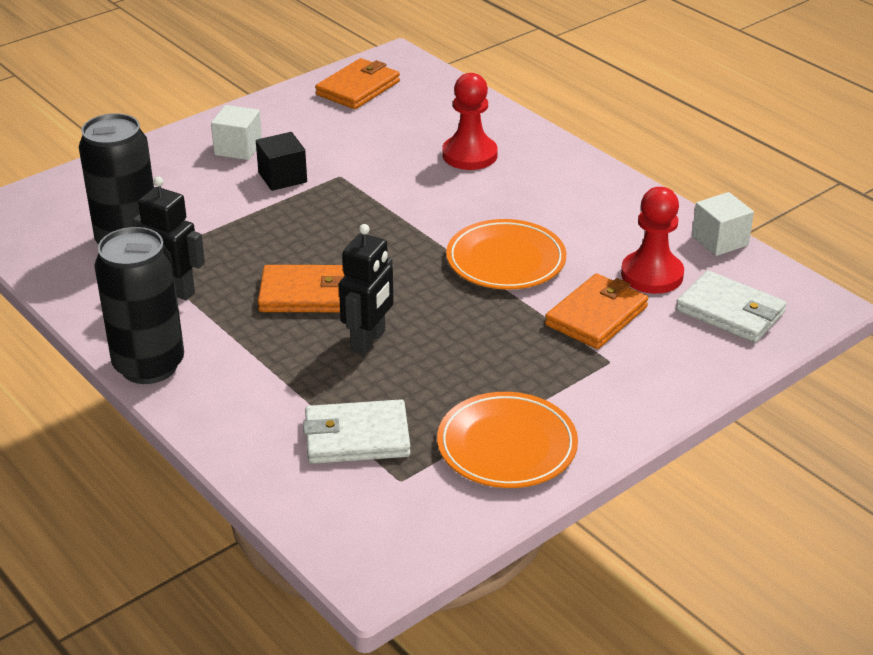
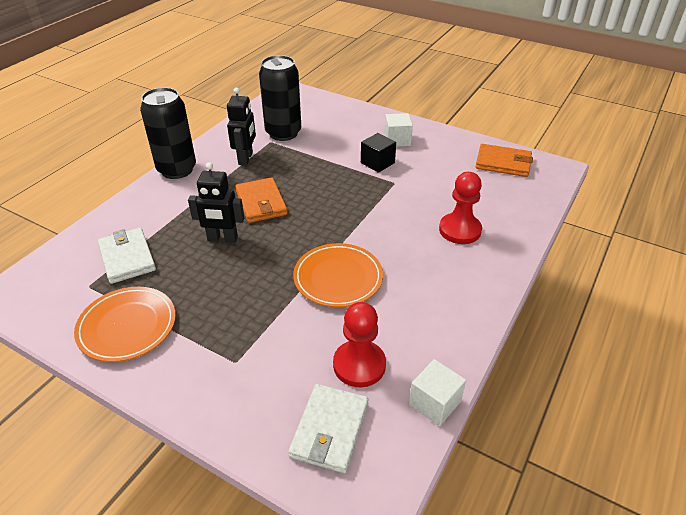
camera: 70 degrees right, 5 degrees up
(596, 316) = (290, 342): orange wallet -> none

